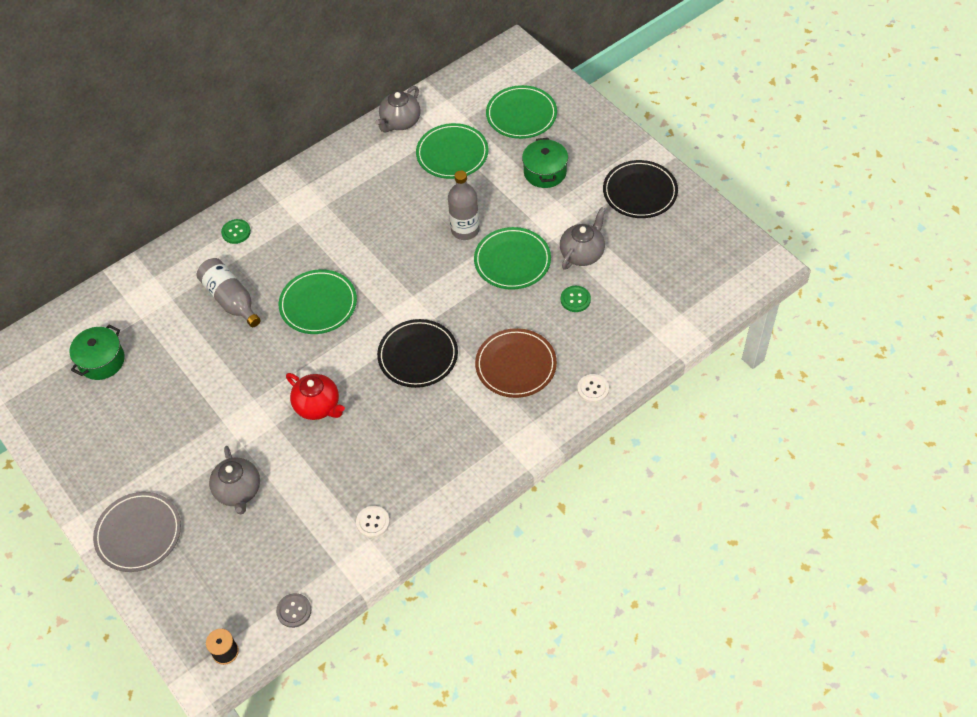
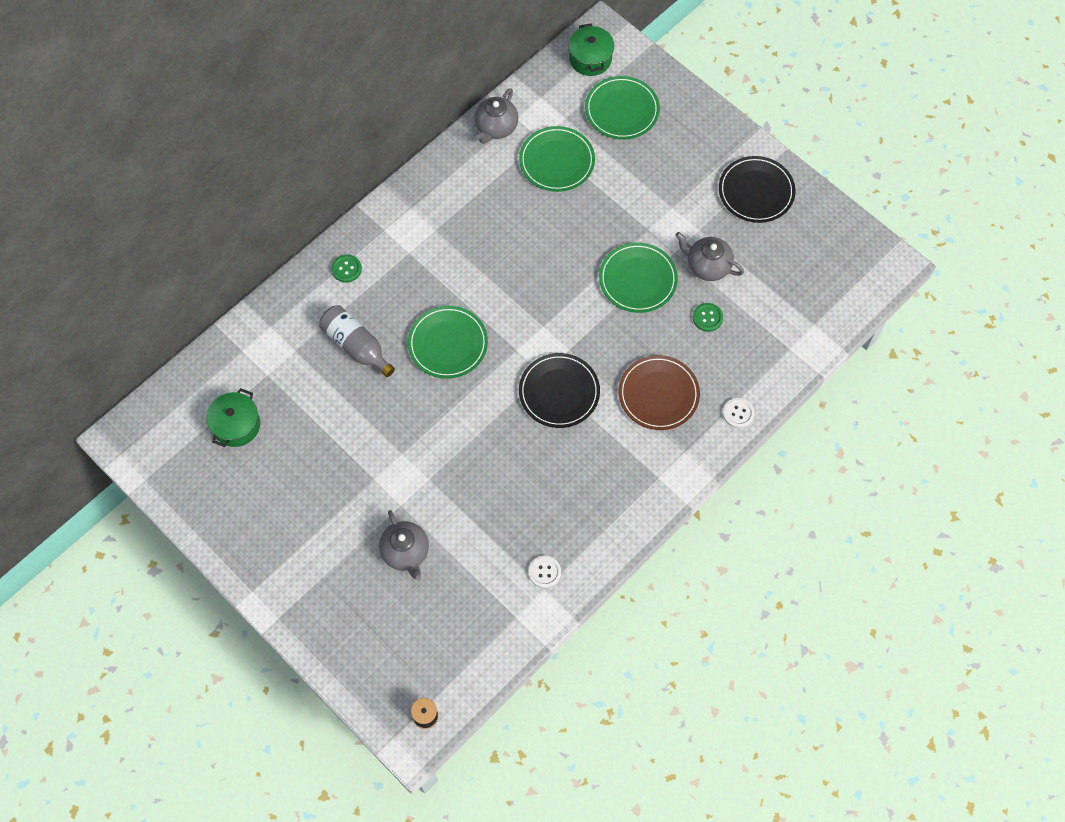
camera: 10 degrees left, 10 degrees up
(138, 533) = (315, 605): grey plate -> none
(294, 611) = (484, 669): grey button -> none
(318, 406) = (468, 455): red teapot -> none
(465, 230) = (584, 248): grey bottle -> none
(545, 172) = (656, 176): green pot -> green pot (590, 59)
(582, 253) = (707, 266): grey teapot -> grey teapot turned 90 degrees counterclockwise

